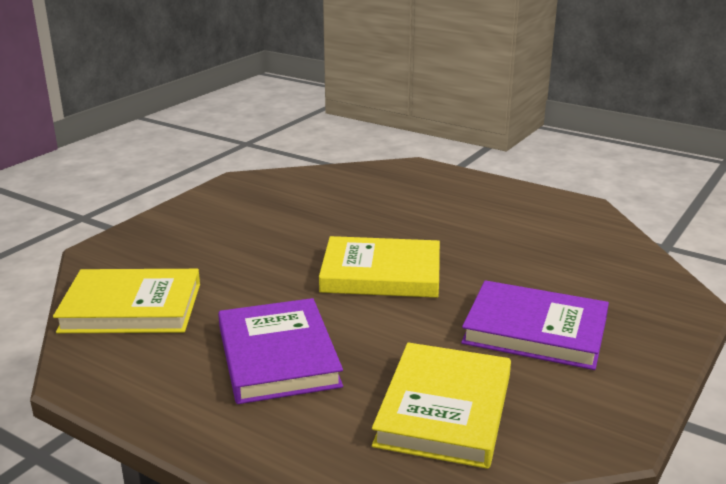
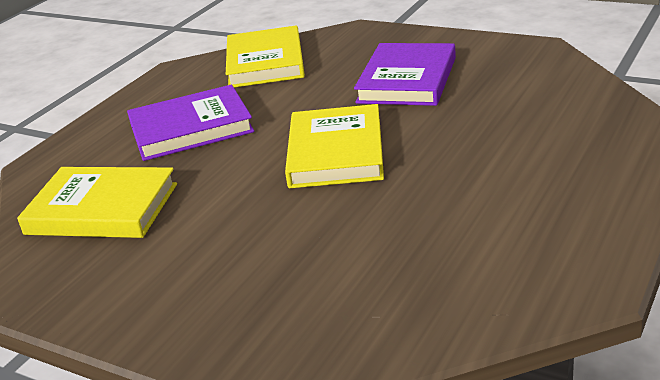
camera: 90 degrees right, 5 degrees up
(535, 331) = (221, 251): purple book -> purple book (407, 80)

